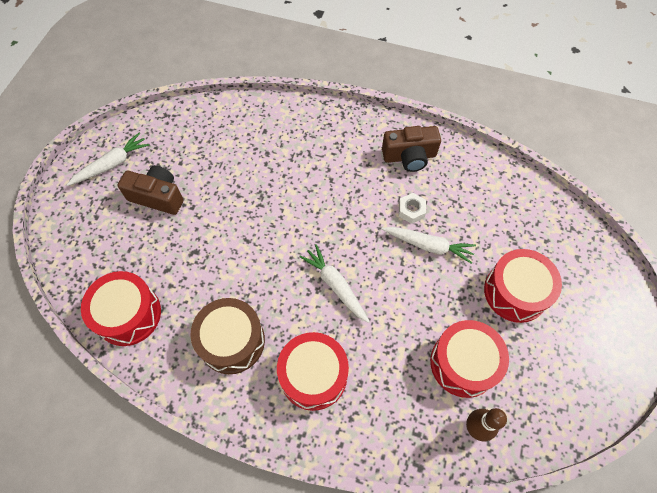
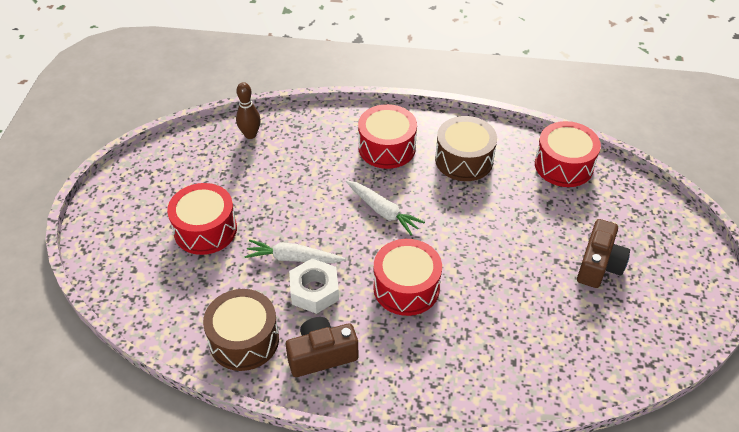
camera: 170 degrees right, 15 degrees down
(112, 164) = (672, 291): white carrot -> none
(157, 196) = (599, 265): brown camera -> brown camera turned 75 degrees counterclockwise
(411, 210) = (314, 291): white nut -> white nut, size x1.61
(463, 363) = (259, 171): red drum -> red drum (406, 287)
(471, 177) = (244, 340): none -> brown drum

